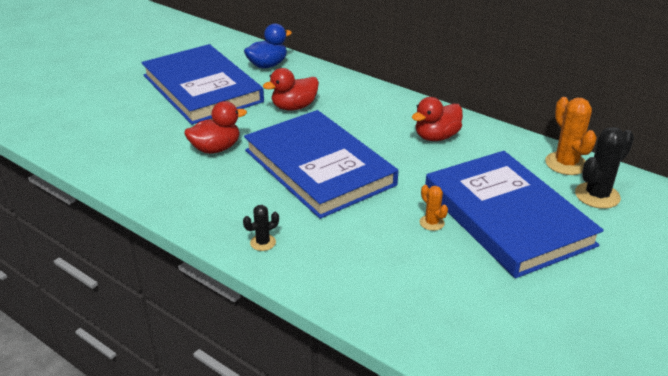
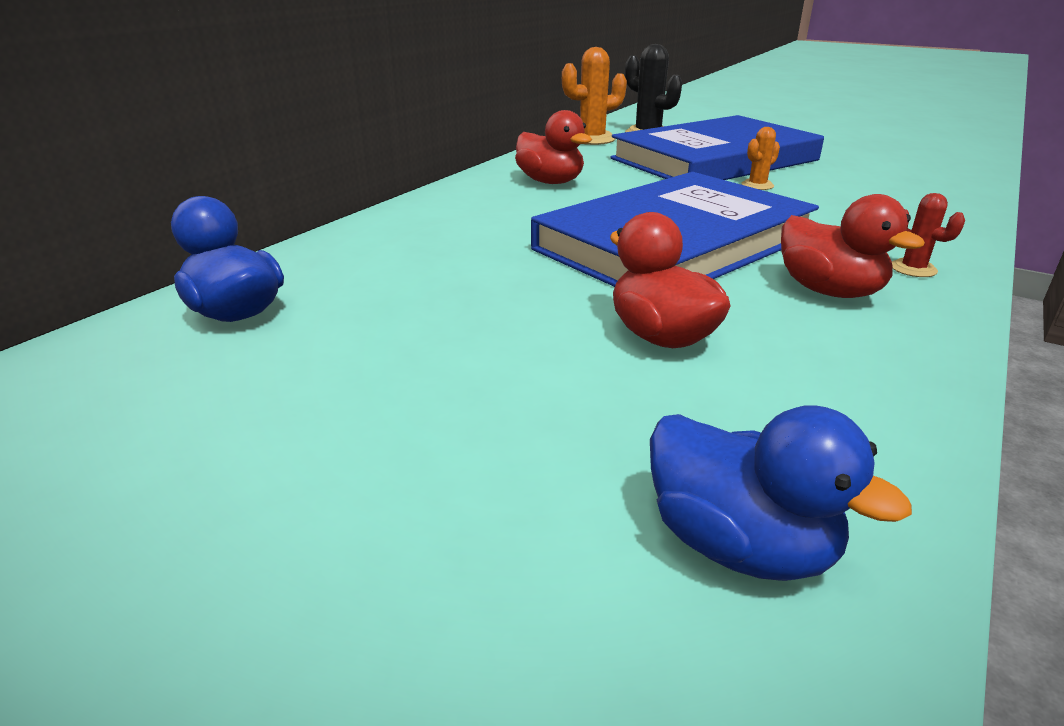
camera: 95 degrees left, 5 degrees down
(101, 144) = (739, 545): none -> blue duck
(202, 88) = (345, 394): blue book -> none
(263, 242) = (913, 269): black cactus -> red cactus
(294, 107) = (462, 272): red duck -> red duck (829, 291)

